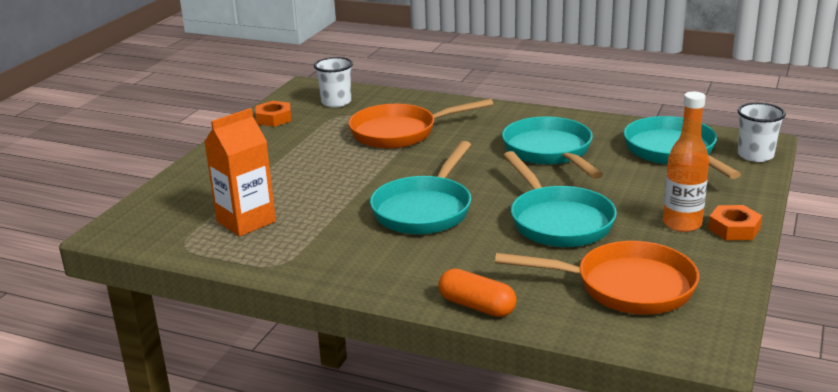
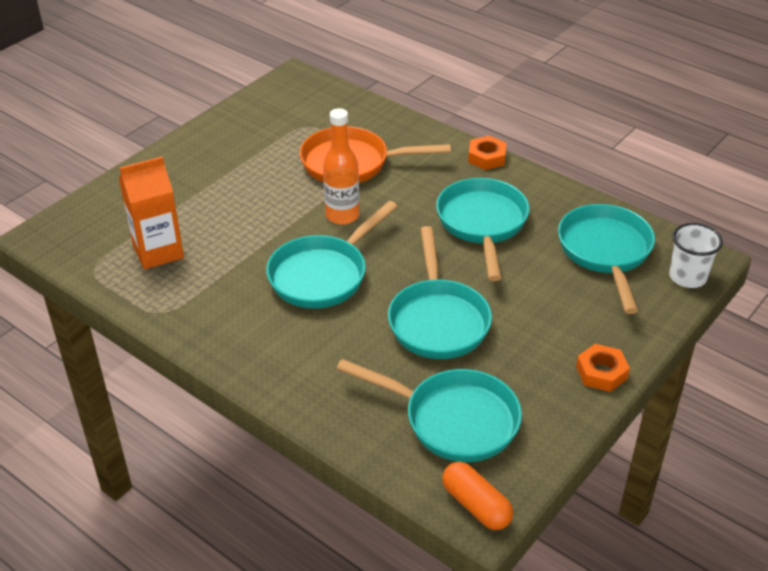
camera: 15 degrees right, 15 degrees up
(274, 118) = (243, 117): orange nut -> orange nut (486, 157)
(336, 102) = (312, 106): white cup -> none
(477, 306) = (308, 408): orange capsule -> orange capsule (476, 505)
(625, 287) = (453, 420): orange pan -> turquoise pan
(682, 224) = (554, 353): orange bottle -> orange bottle (342, 215)

